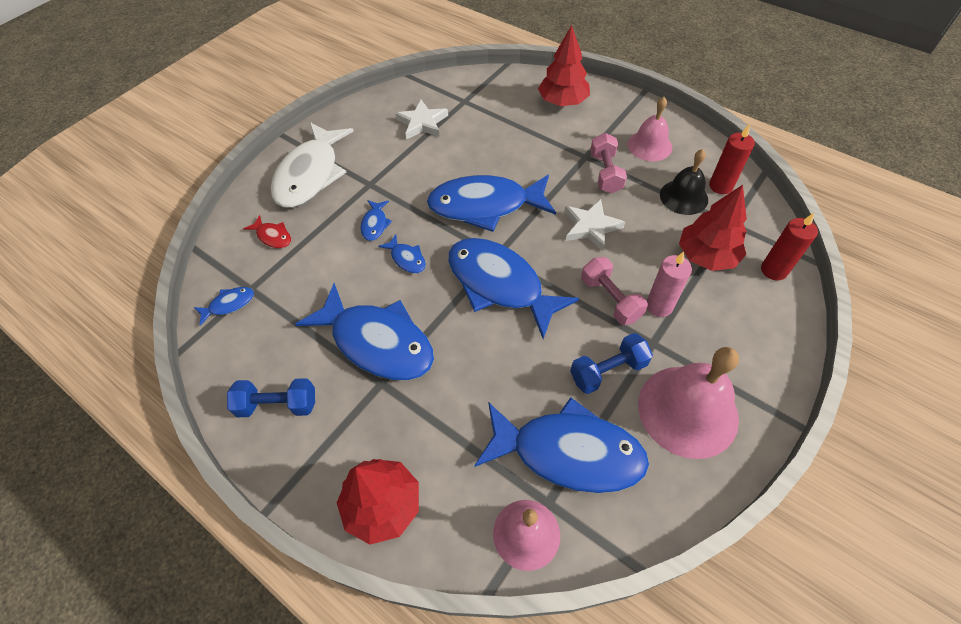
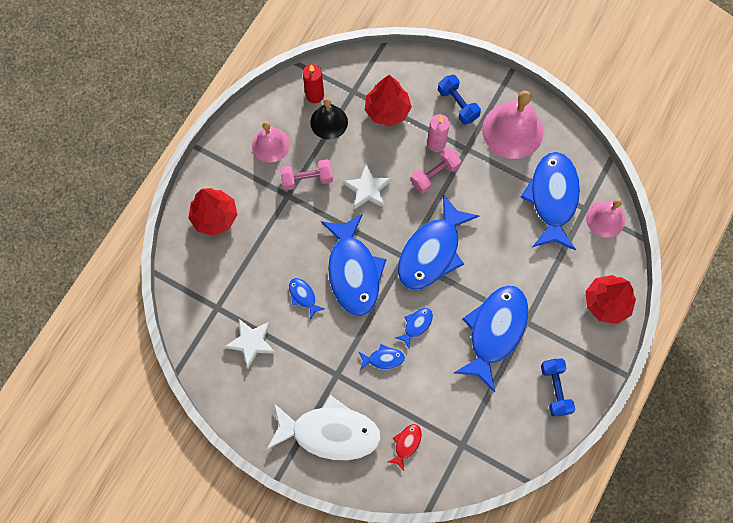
camera: 100 degrees left, 15 degrees up
(229, 304) = (479, 456): blue fish -> blue fish (303, 296)
(608, 371) = (492, 176): blue dumbbell -> blue dumbbell (457, 104)
(773, 270) = (395, 69): red candle -> none

